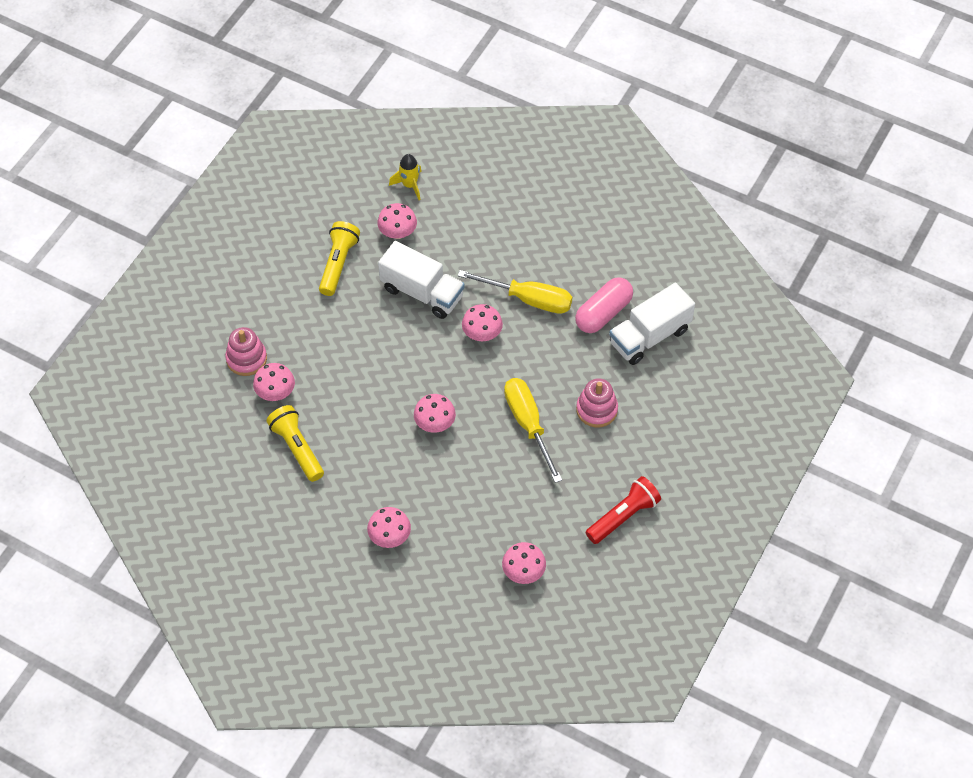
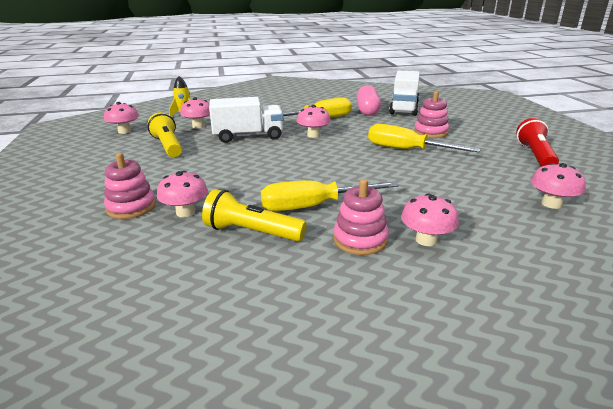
camera: 40 degrees left, 30 degrees down
(352, 506) = (360, 240): none -> pink stacking toy
(361, 449) = (313, 206): none -> yellow screwdriver
(435, 423) = (347, 173): pink mushroom -> pink mushroom (124, 131)

